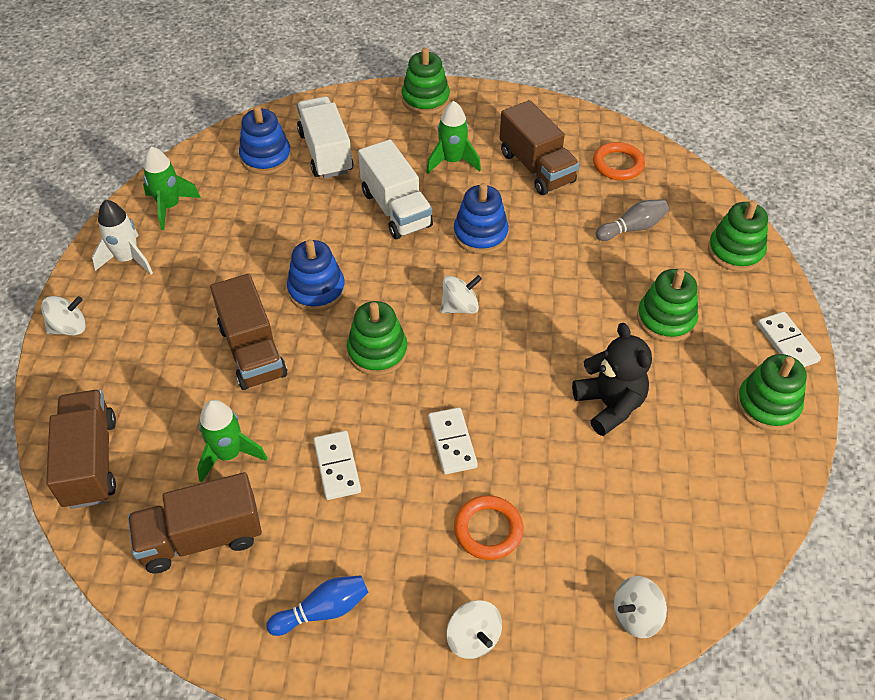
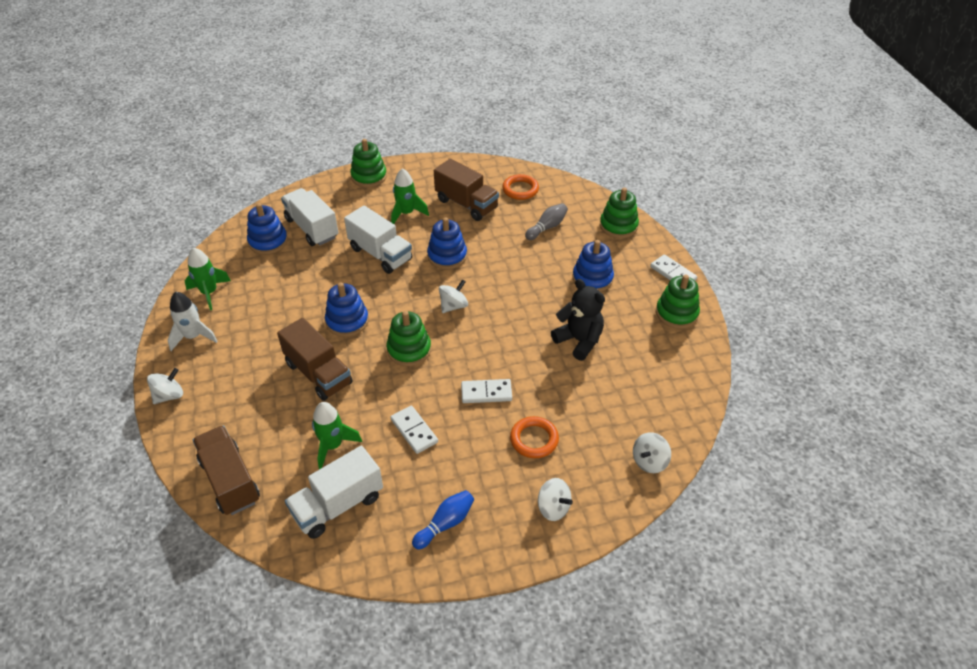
camera: 20 degrees left, 5 degrees down
(201, 538) = (338, 505): brown truck -> white truck
(452, 442) = (486, 393): white domino -> white domino turned 60 degrees counterclockwise
(666, 319) = (592, 278): green stacking toy -> blue stacking toy

